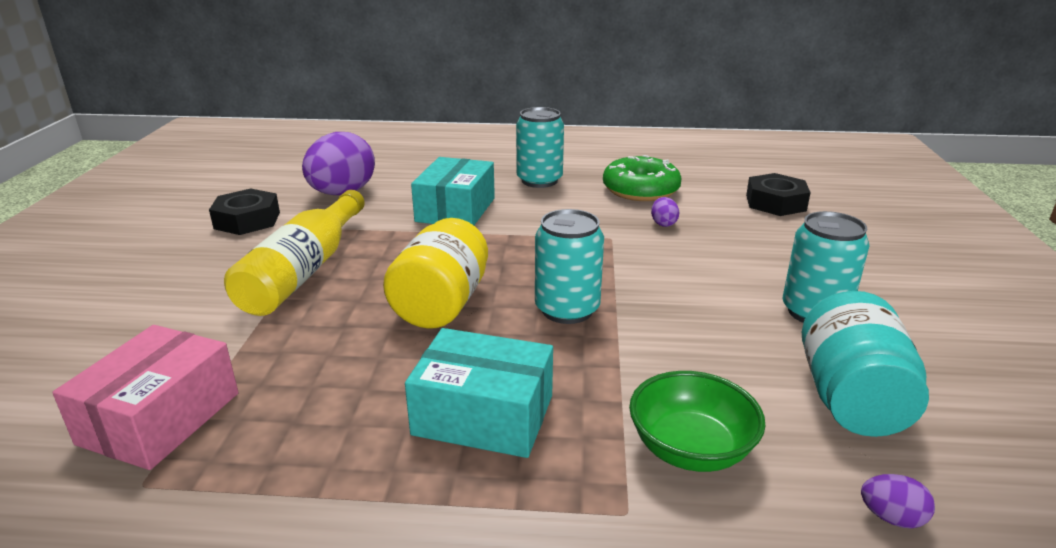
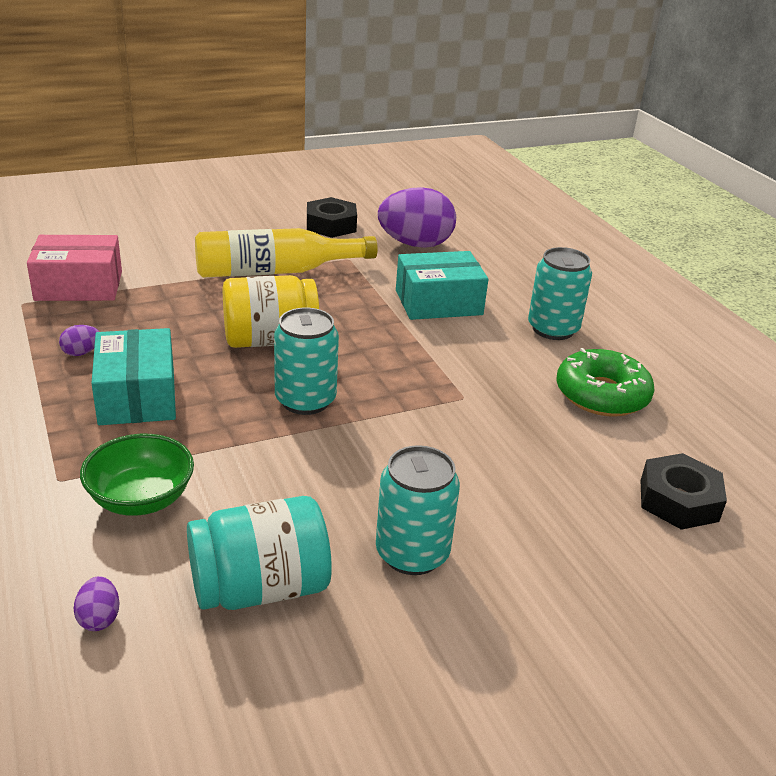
camera: 60 degrees right, 5 degrees up
(663, 223) = (529, 424): purple egg -> purple egg (81, 353)

